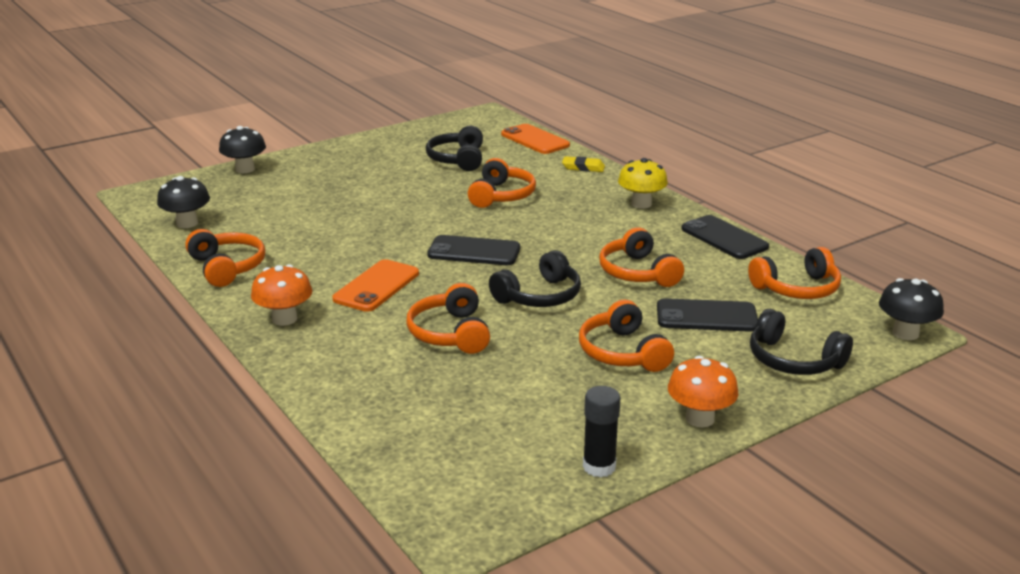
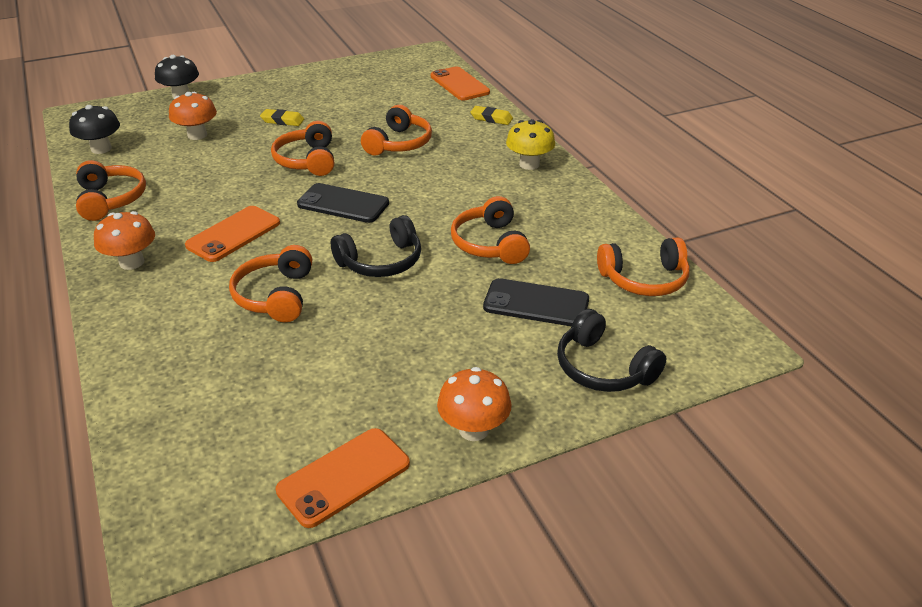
camera: 10 degrees right, 10 degrees up
(284, 203) = (197, 135): none -> orange mushroom
(368, 184) = (282, 121): none -> yellow eraser
(457, 159) = (377, 100): black headphones -> none
(599, 467) = (344, 477): black glue stick -> orange phone
(622, 352) = (432, 338): orange headphones -> orange headphones (307, 160)
(724, 238) = (595, 211): black phone -> none
(905, 333) = (737, 347): black mushroom -> none

